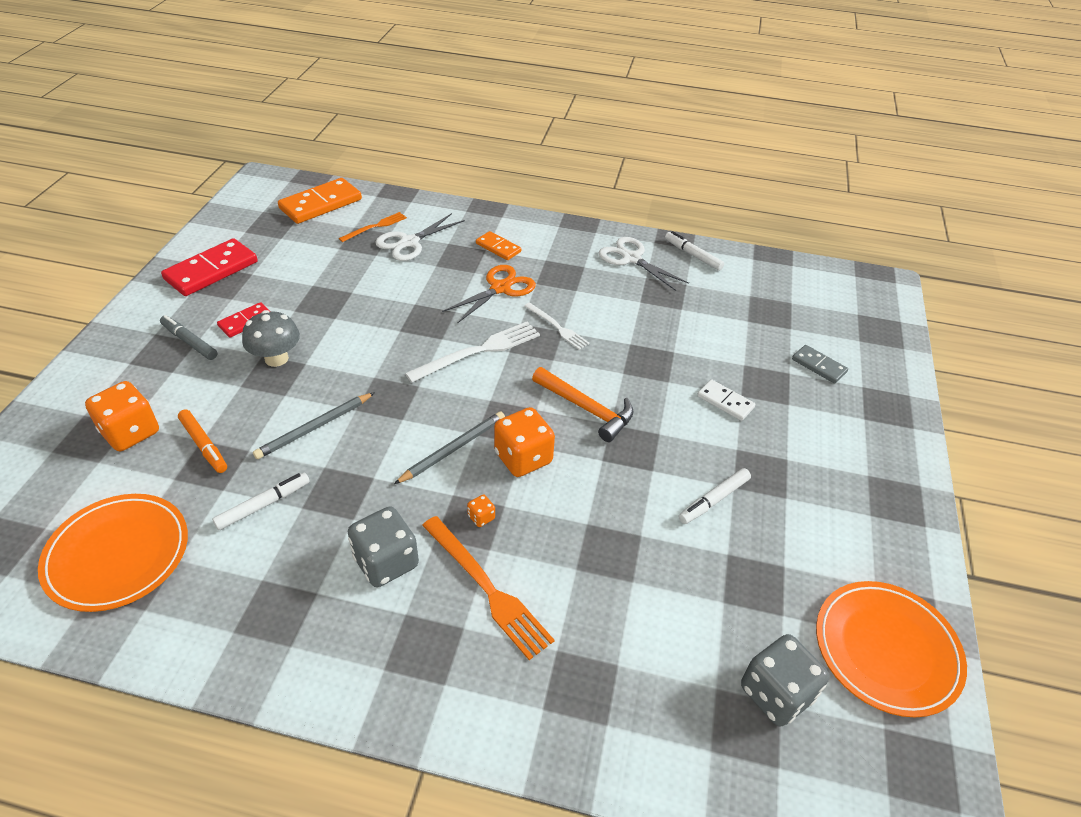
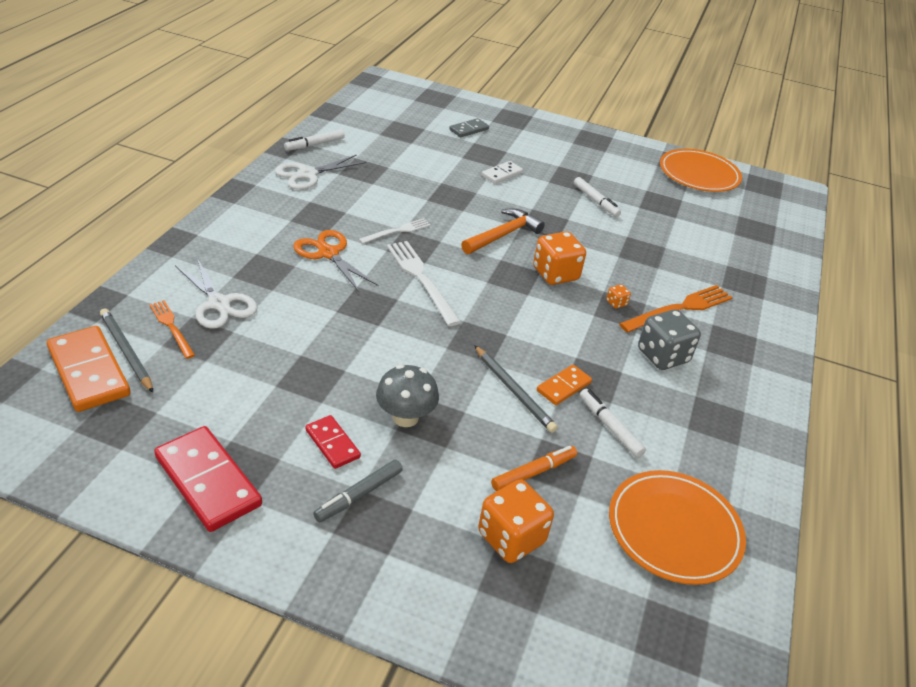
camera: 85 degrees left, 5 degrees down
(453, 449) = (544, 309): grey pencil -> grey pencil (126, 352)
(498, 248) = (257, 245): orange domino -> orange domino (564, 387)
(776, 693) = (733, 215): grey dice -> none

